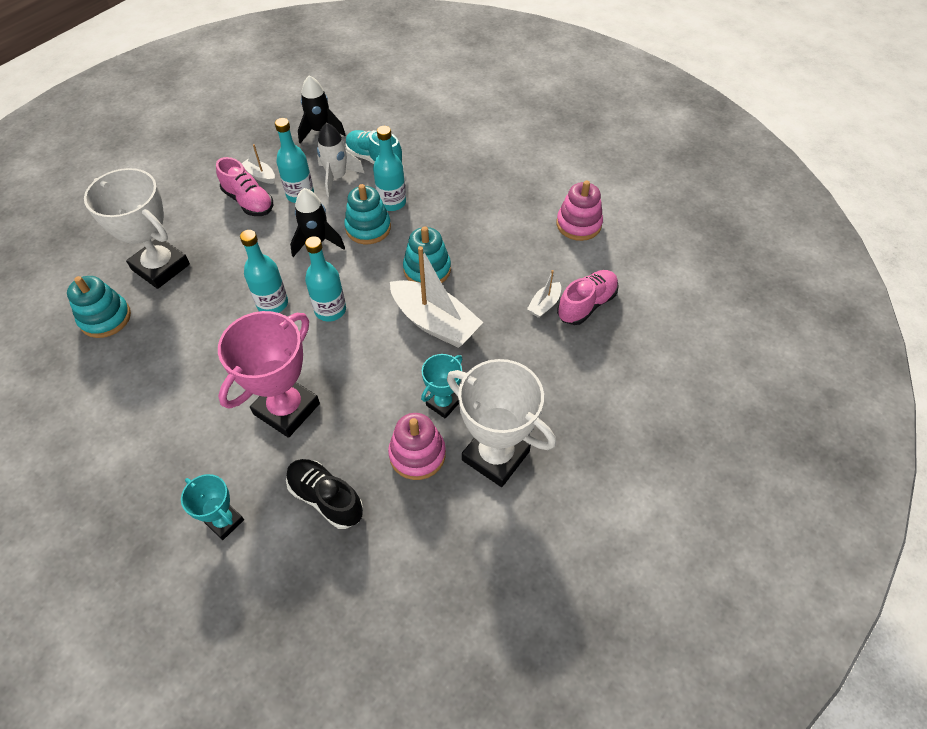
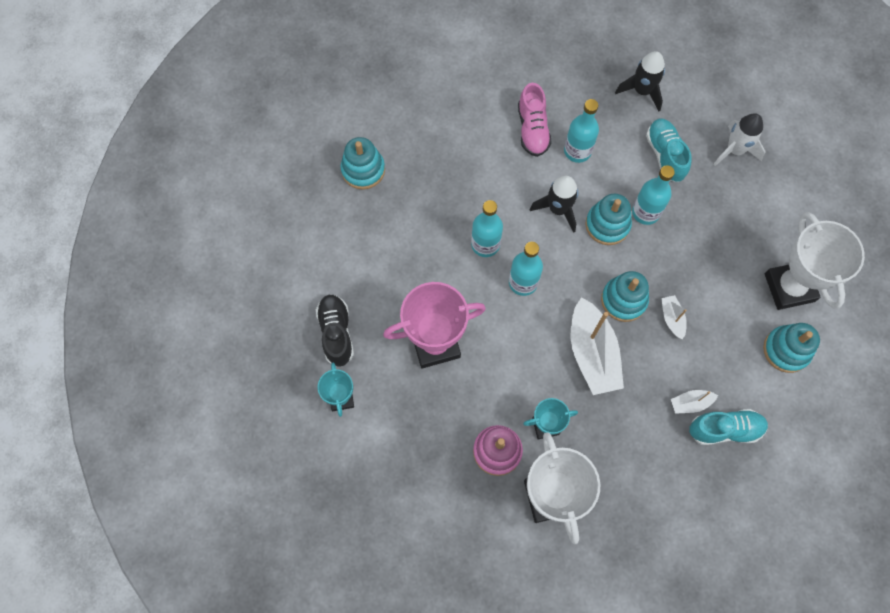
camera: 40 degrees right, 15 degrees up
(161, 267) = (428, 149): white trophy -> white trophy (789, 287)
(260, 175) = (559, 107): white boat -> white boat (672, 318)
(326, 498) = (414, 434): black shoe -> black shoe (336, 333)
(337, 177) = (619, 153): white rocket -> white rocket (734, 150)
(578, 224) = (786, 350): pink stacking toy -> turquoise stacking toy
(586, 305) = (725, 429): pink shoe -> turquoise shoe

